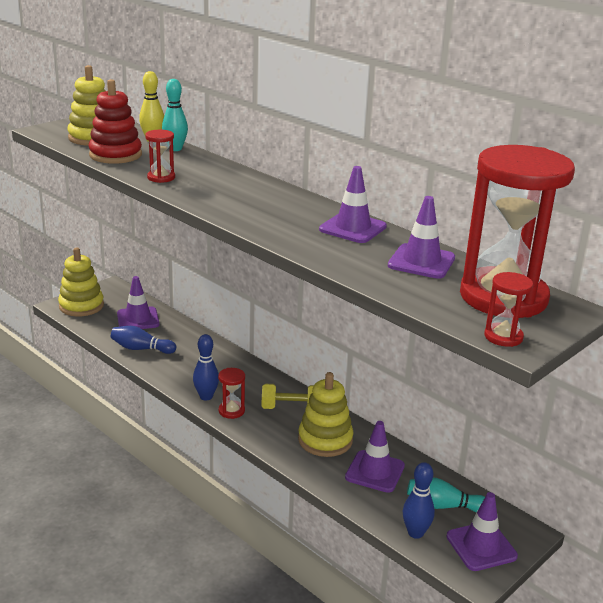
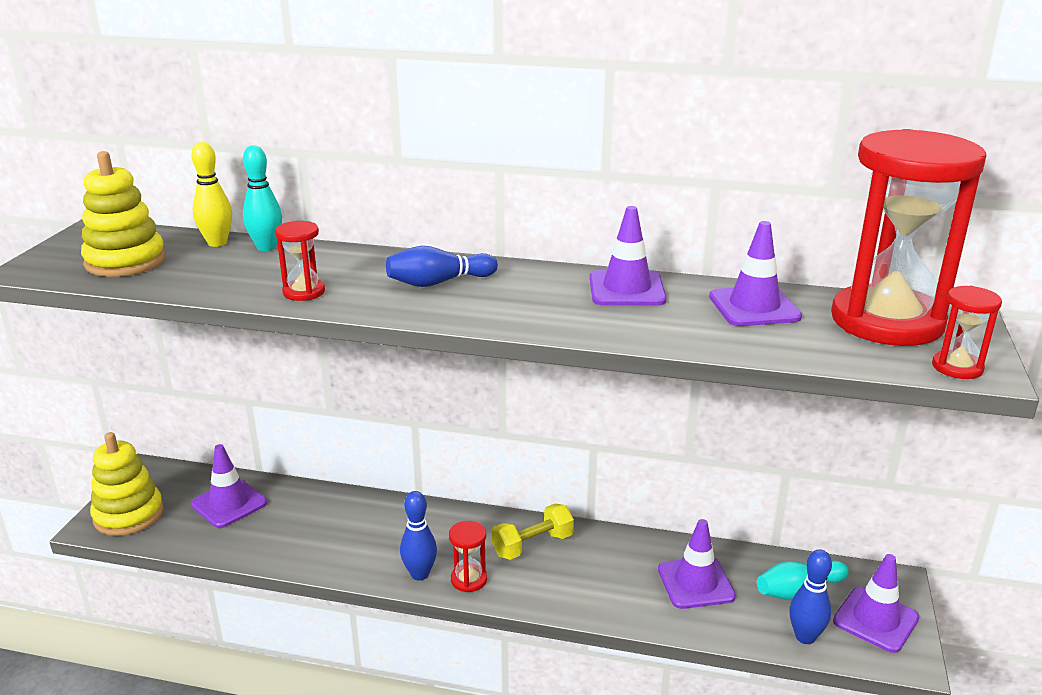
camera: 30 degrees left, 0 degrees up
(115, 155) = (193, 277): red stacking toy -> none
(141, 349) = (273, 543): blue bowling pin -> blue bowling pin (438, 282)
(325, 440) = (608, 568): yellow stacking toy -> none

